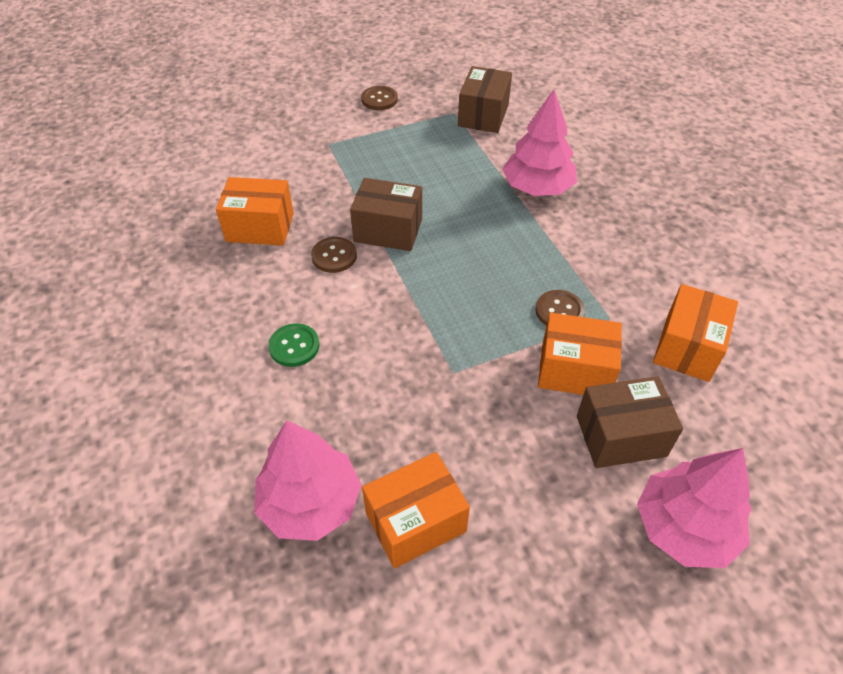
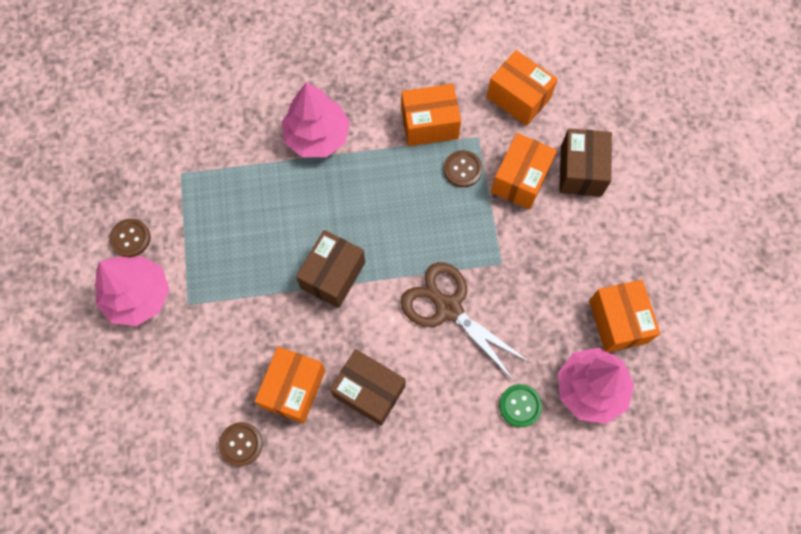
camera: 75 degrees left, 20 degrees up
(294, 346) = (446, 378): green button -> green button (520, 405)
(334, 256) = (352, 328): brown button -> brown button (241, 444)
(379, 332) = (448, 308): none -> brown scissors
(483, 115) = (195, 147): brown box -> brown box (369, 391)
(601, 271) = (429, 124): none -> orange box
(684, 527) = (652, 161): pink tree -> pink tree (138, 296)

